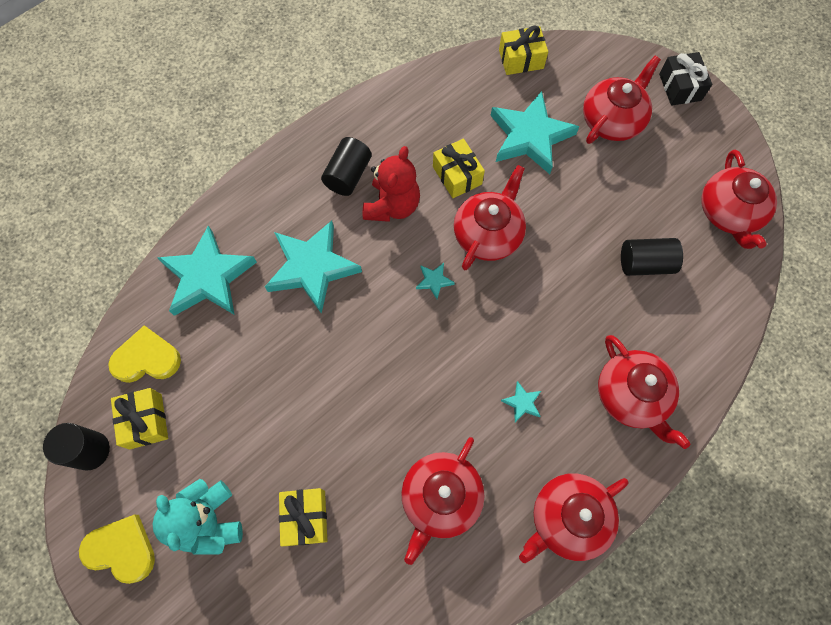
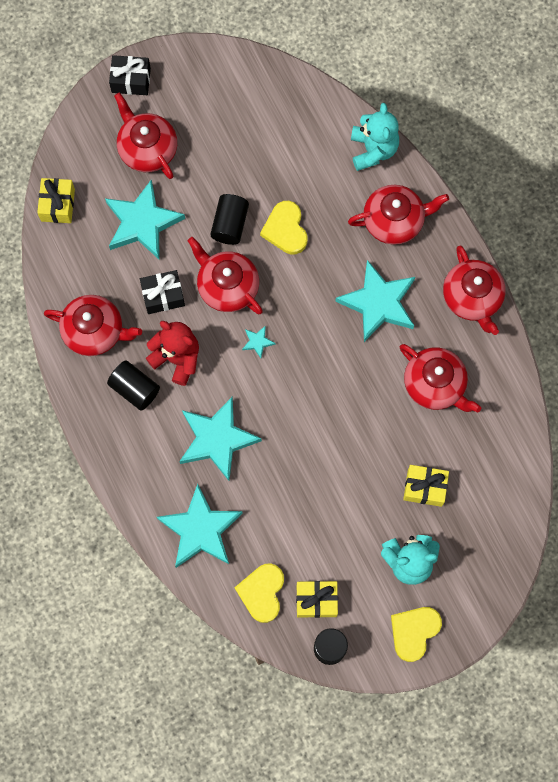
camera: 75 degrees left, 5 degrees up
(457, 175) = (163, 296): yellow gift -> black gift
(522, 403) = (378, 303): turquoise star -> turquoise star, size x2.47
(575, 277) = (285, 229): none -> yellow heart
(645, 263) = (289, 171): black cylinder -> black cylinder (230, 224)
(710, 349) = (373, 150): none -> turquoise teddy bear
(729, 213) = (263, 90): red teapot -> red teapot (95, 331)

